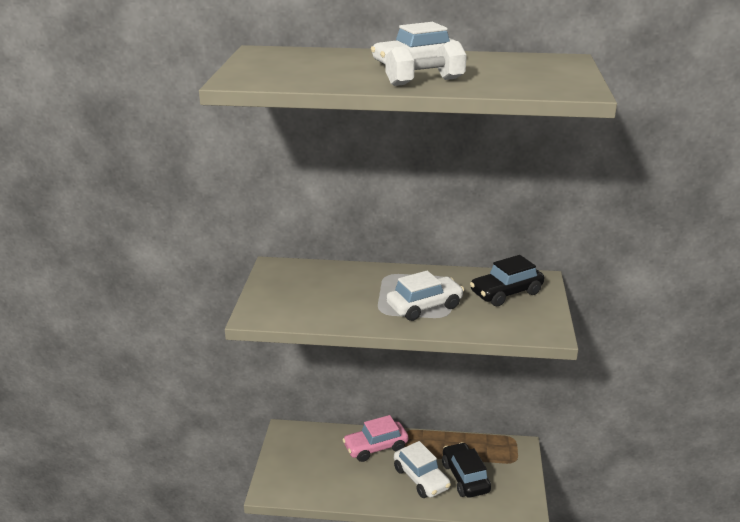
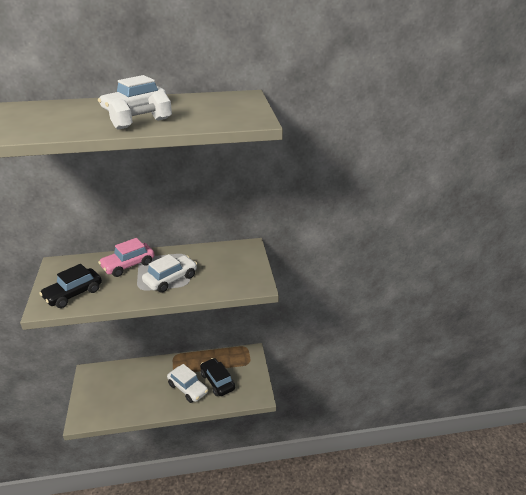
camera: 15 degrees left, 5 degrees up
(375, 447) = (154, 372): pink car -> pink car (128, 265)
(506, 293) = (226, 260): black car -> black car (73, 294)

